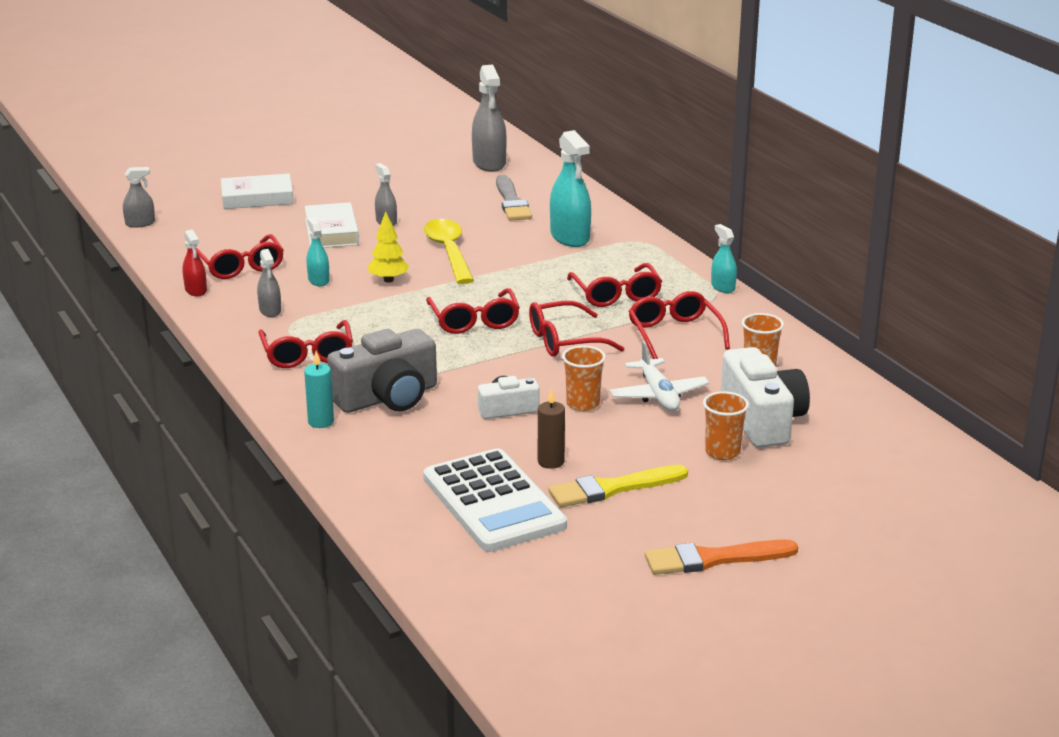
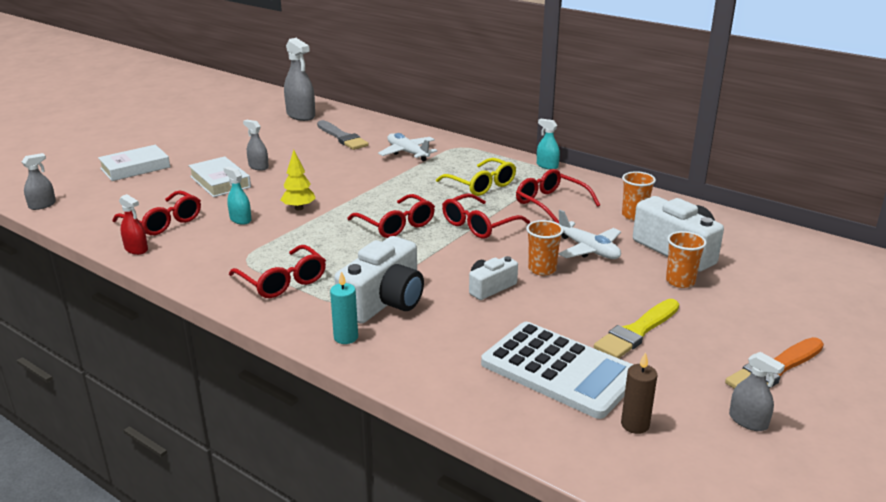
camera: 25 degrees left, 0 degrees up
(270, 310) = (218, 252): grey spray bottle -> grey spray bottle (748, 421)
(387, 397) = (384, 301): grey camera -> white camera
(449, 252) = (328, 179): yellow spoon -> none
(551, 462) = (567, 322): brown candle -> brown candle (635, 425)
(570, 237) = (407, 153): turquoise spray bottle -> white plane
(616, 295) = (481, 185): red glasses -> yellow glasses

